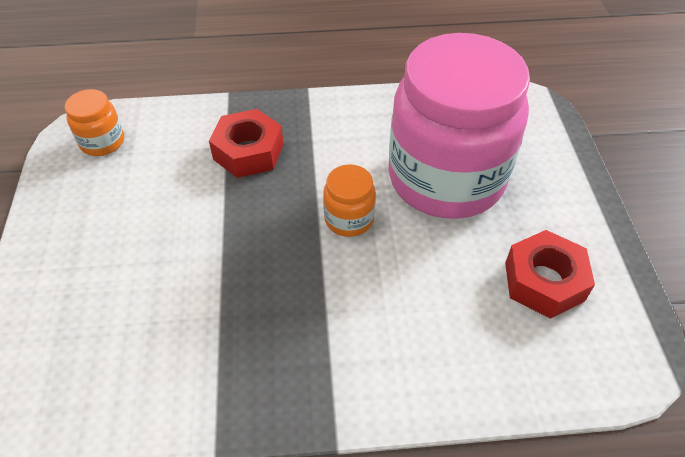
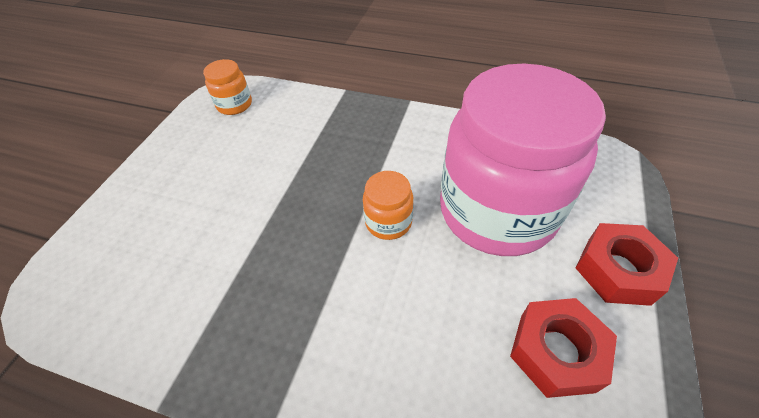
camera: 25 degrees right, 0 degrees up
(248, 152) = (335, 140): red nut -> red nut (618, 270)

